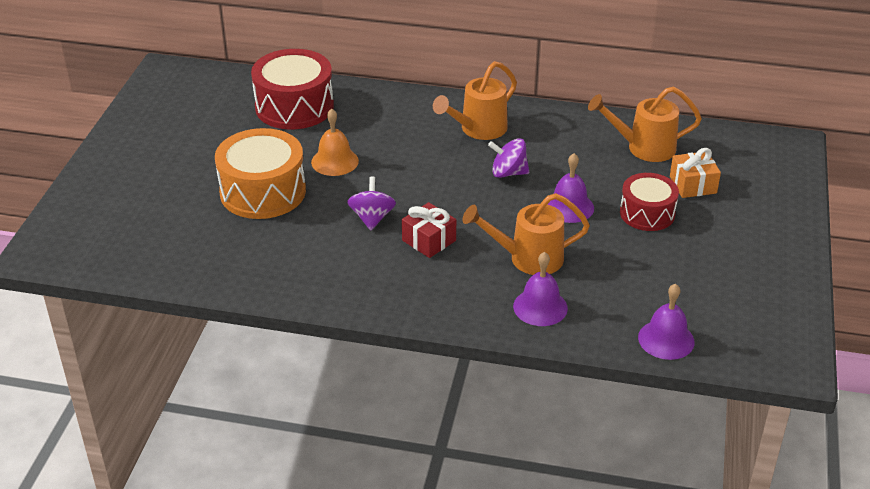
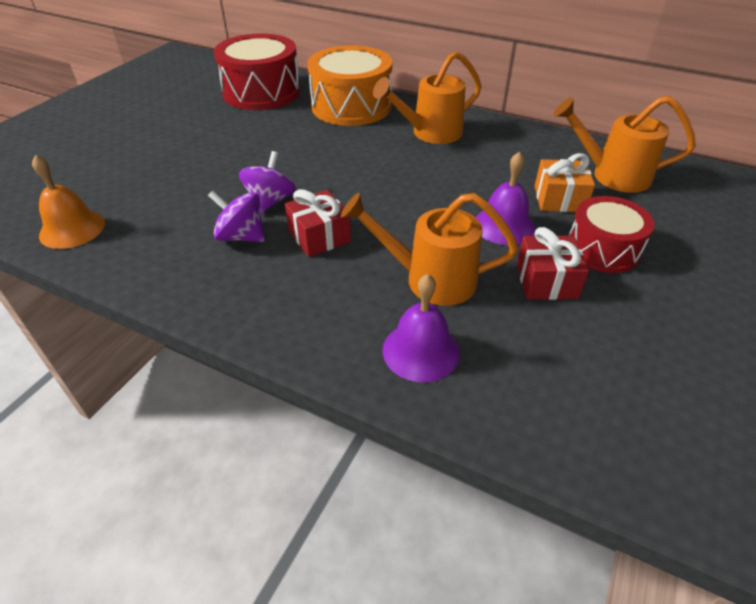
camera: 15 degrees right, 5 degrees up
(263, 192) = (177, 158): orange drum -> orange drum (351, 106)
(335, 161) = (268, 141): orange bell -> orange bell (72, 229)
(508, 173) = (445, 178): purple spinning top -> purple spinning top (241, 236)
(611, 245) = (546, 281): none -> red gift
(666, 339) = (598, 447): purple bell -> none
(693, 185) = (668, 224): orange gift -> orange gift (559, 199)

